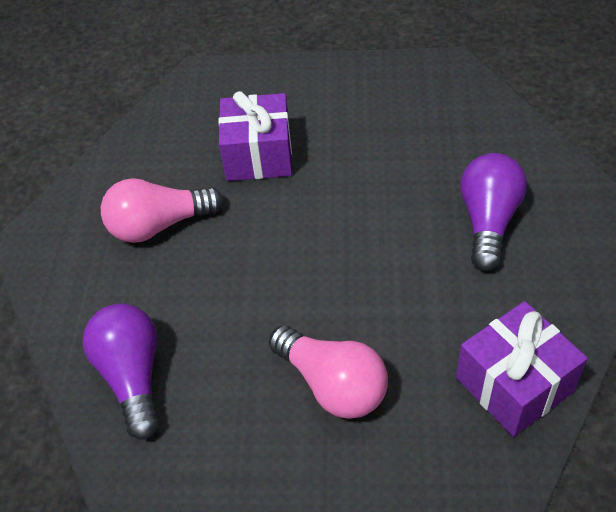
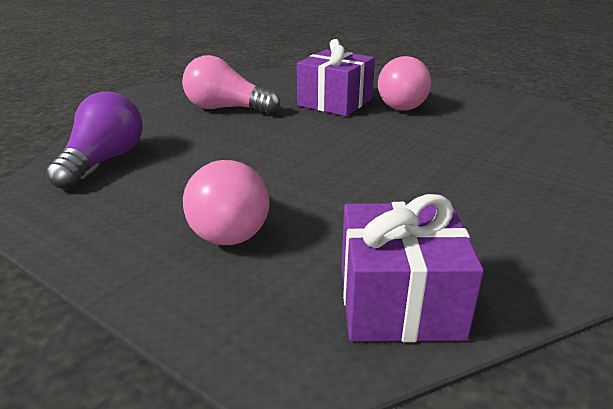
camera: 30 degrees right, 20 degrees down
(322, 123) = (401, 103): none -> pink light bulb
(488, 222) = (491, 189): purple light bulb -> none

